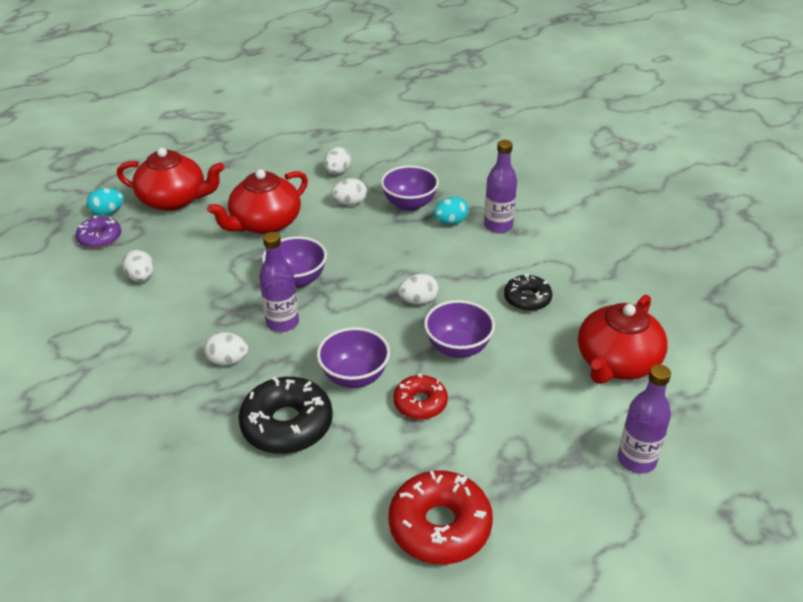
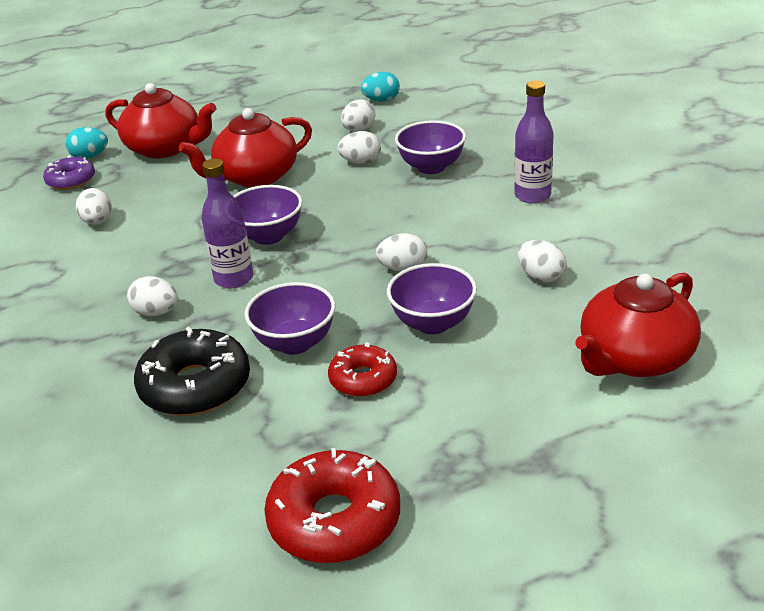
camera: 15 degrees right, 5 degrees down
(450, 222) = (474, 188): turquoise egg -> turquoise egg (381, 100)
(527, 299) = (541, 277): black donut -> white egg
(636, 460) = (622, 475): purple bottle -> none

